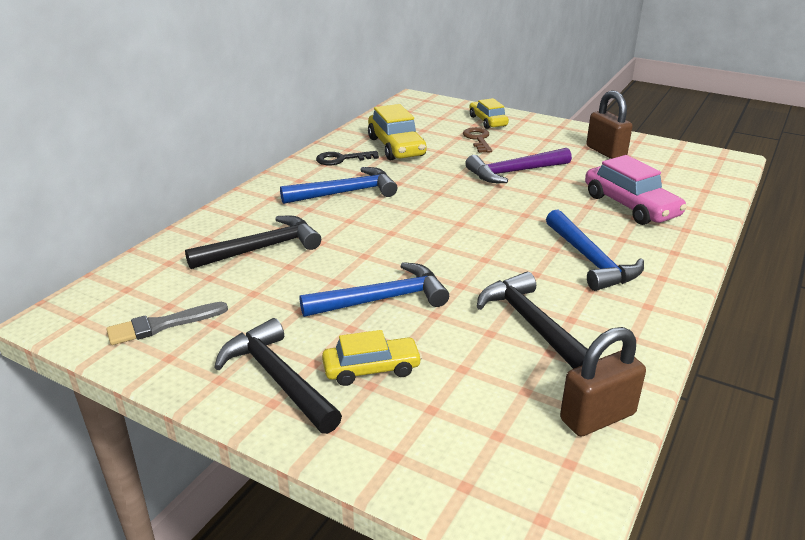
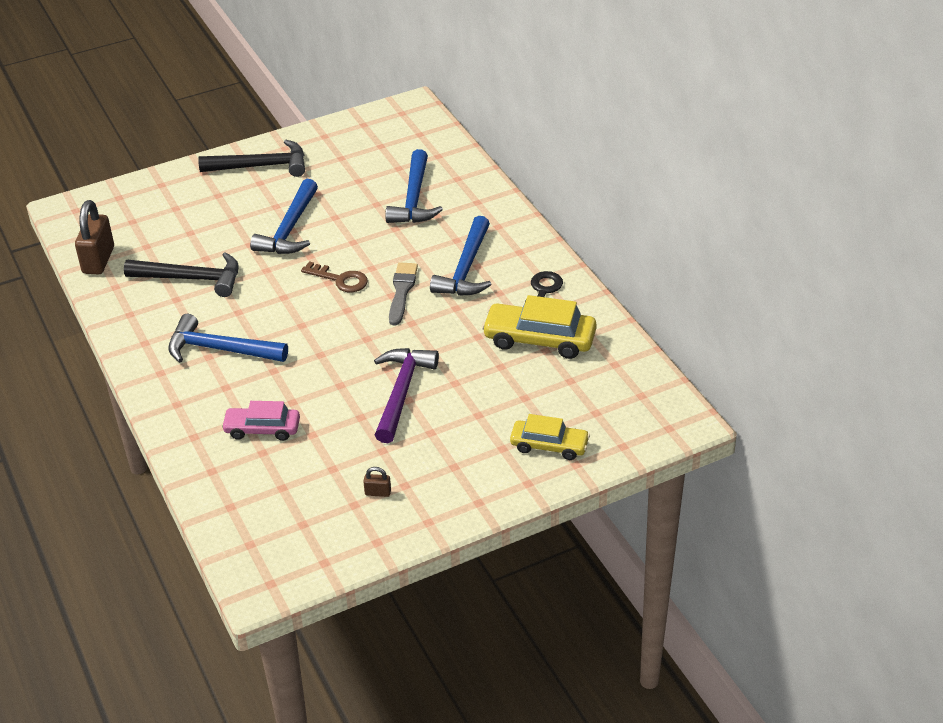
camera: 125 degrees right, 10 degrees up
(162, 325) = (360, 139): grey brush -> grey brush (402, 291)
(262, 248) = (414, 198): black hammer -> blue hammer
(371, 369) = (229, 200): yellow car -> none
(478, 139) = (504, 409): brown key -> brown key (340, 279)
(606, 152) = (378, 492): brown padlock -> brown padlock, size x0.44
(630, 206) = (262, 429): pink car -> pink car, size x0.65

